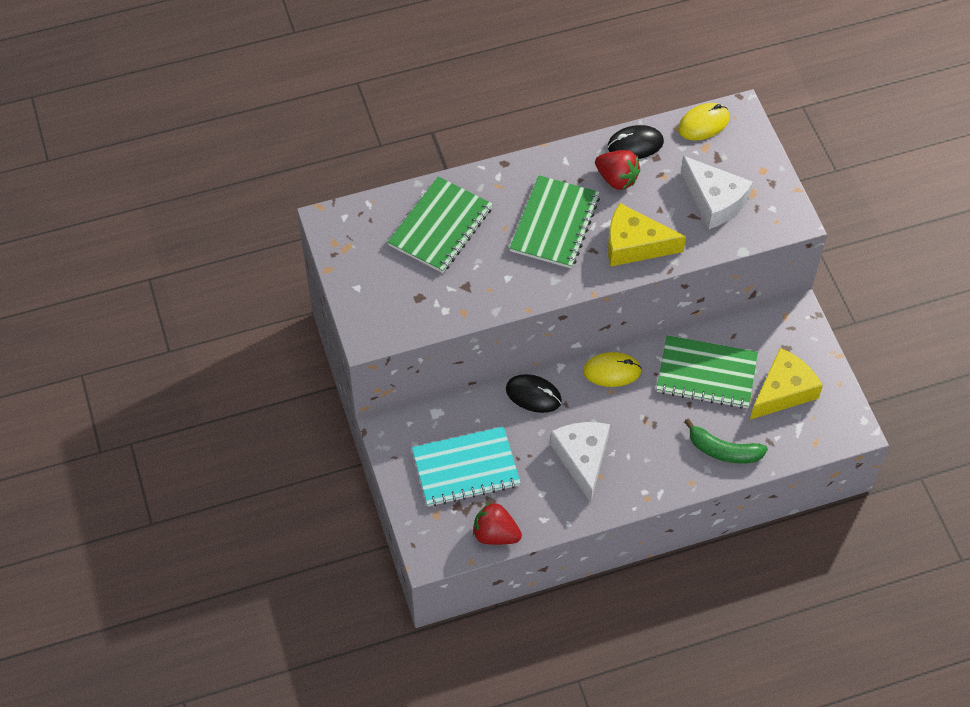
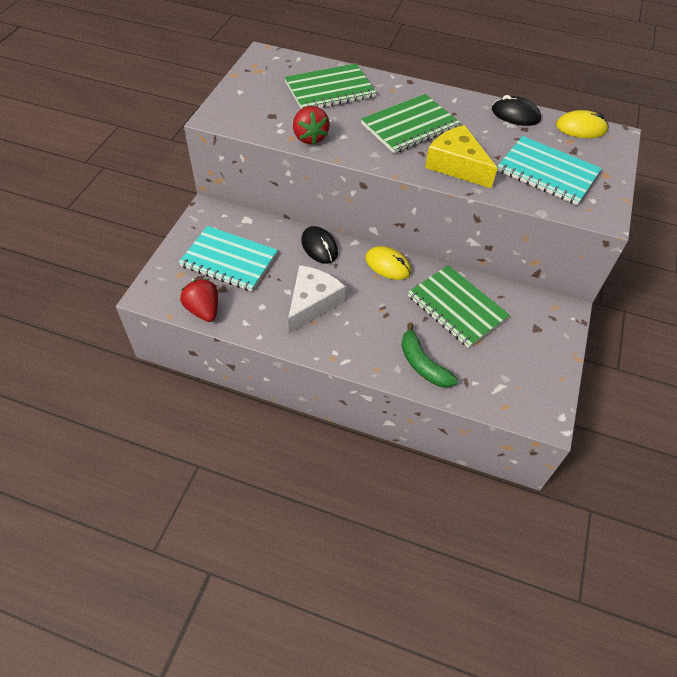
camera: 35 degrees right, 5 degrees down
(616, 179) = (482, 125): red strawberry -> red strawberry (310, 137)
(714, 201) = (547, 172): white cheese -> turquoise notebook
(783, 391) = (508, 354): yellow cheese -> none

